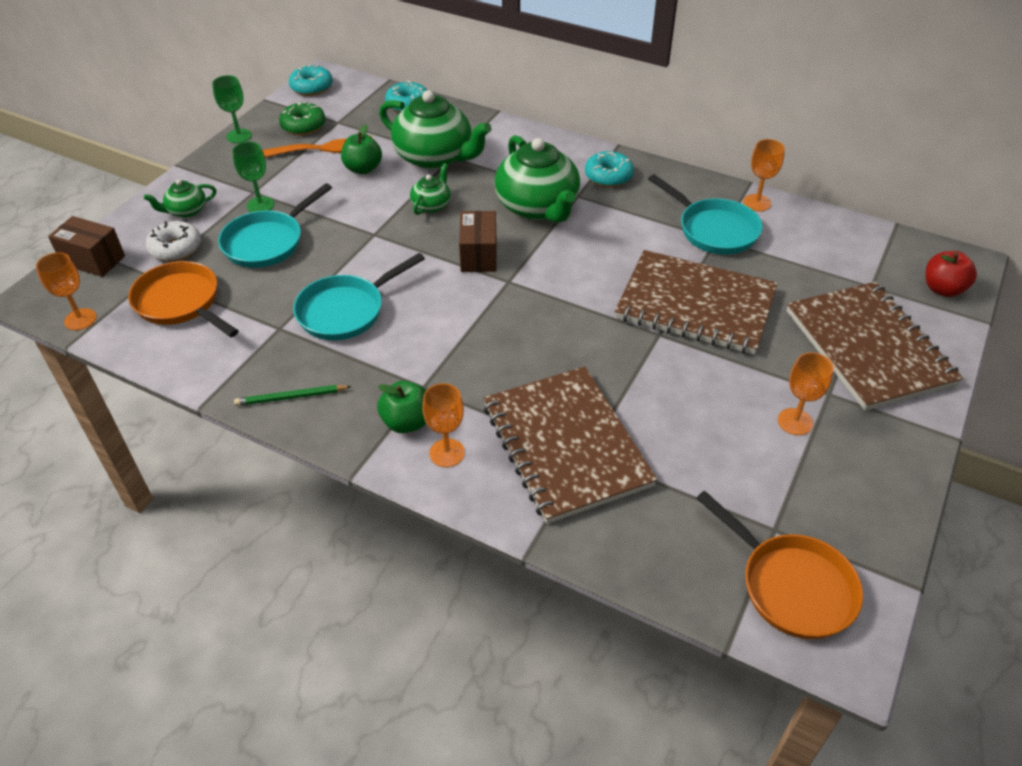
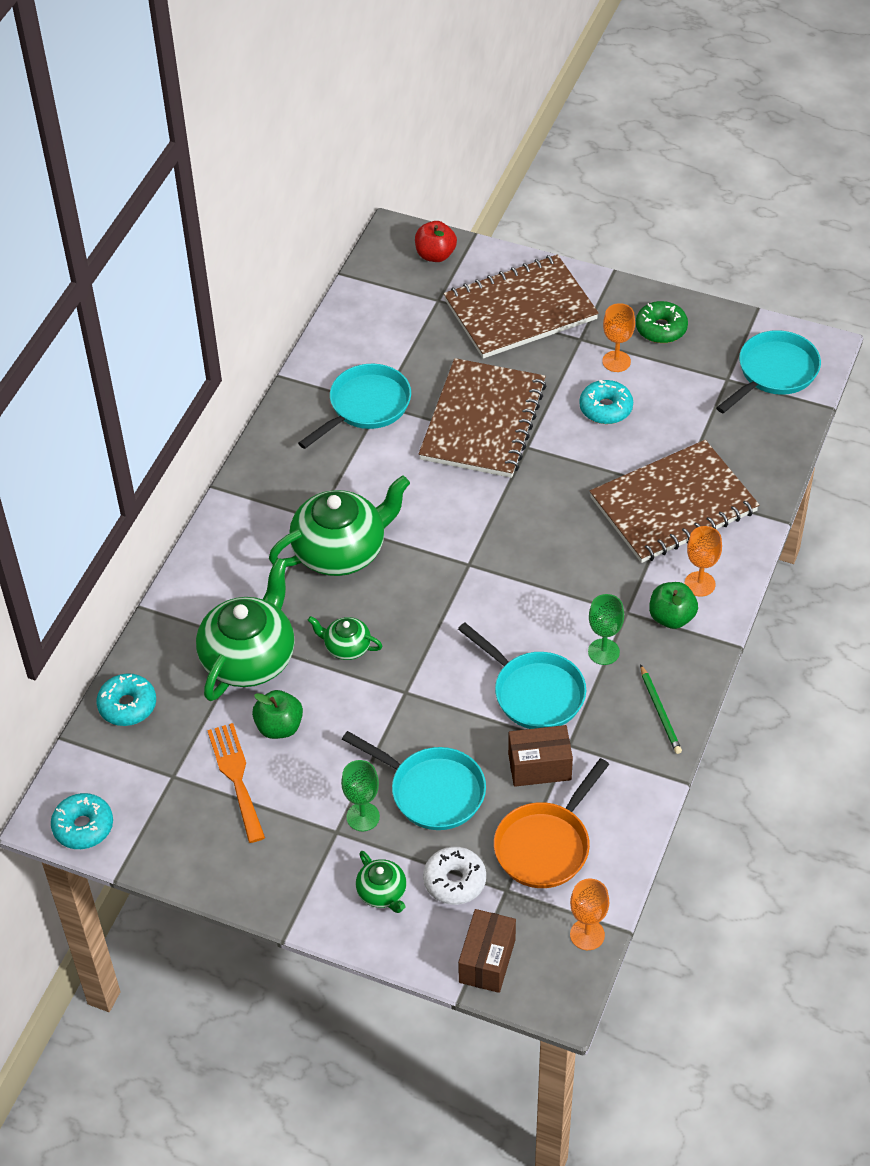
camera: 95 degrees left, 5 degrees up
(239, 136) = (212, 883): green goblet -> green goblet (603, 652)
(303, 126) = (184, 813): green donut -> green donut (661, 328)
(478, 255) = (430, 593): brown box -> brown box (539, 767)
(608, 176) = (277, 493): turquoise donut -> turquoise donut (605, 408)
(757, 203) = (316, 372): orange goblet -> none
(791, 586) = (774, 372): orange pan -> turquoise pan

